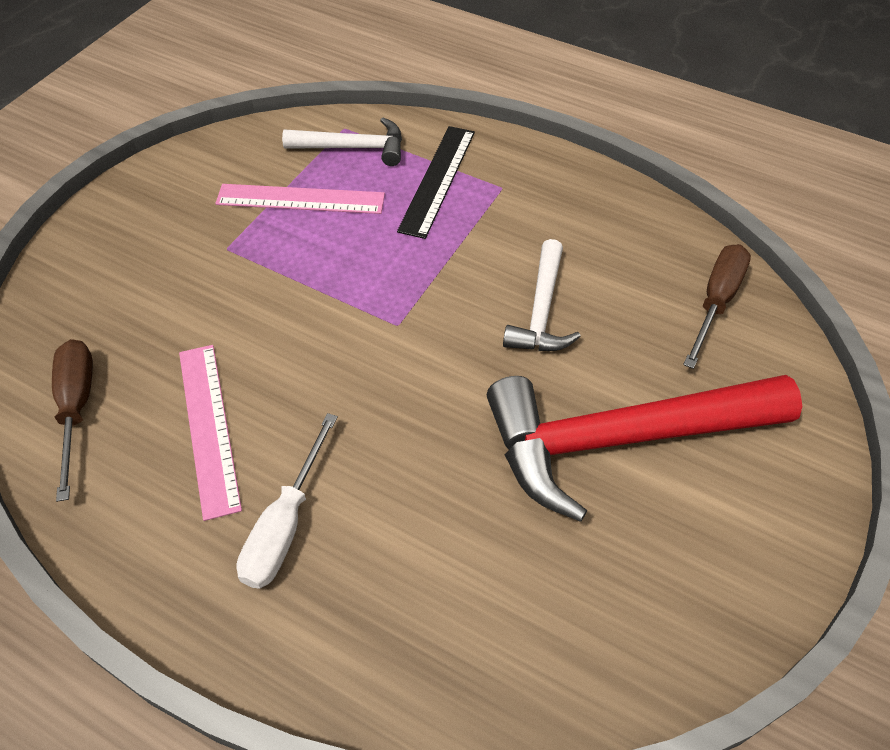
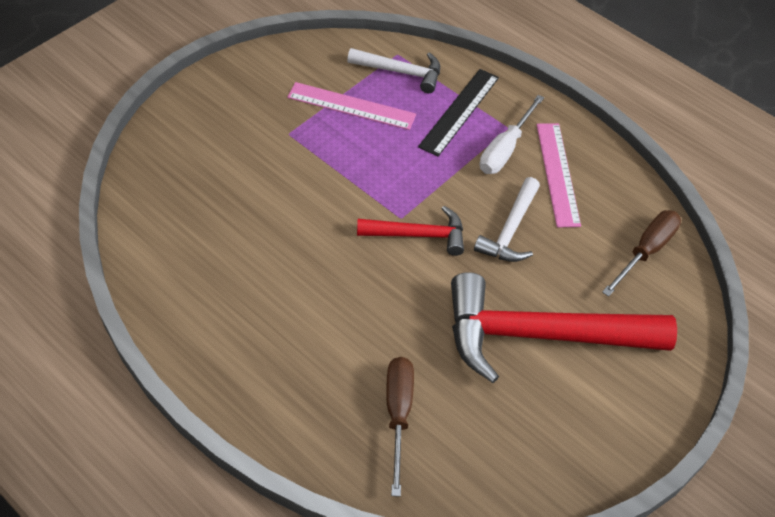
camera: 10 degrees right, 0 degrees up
(77, 408) = (163, 229): brown screwdriver -> brown screwdriver (398, 414)
(209, 427) = (251, 262): pink ruler -> pink ruler (557, 173)
(285, 525) = (290, 340): white screwdriver -> white screwdriver (505, 149)
(426, 342) = (418, 235): none -> red hammer

